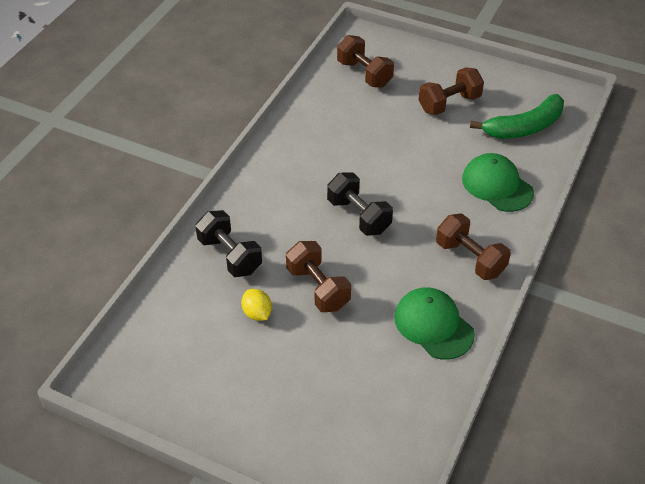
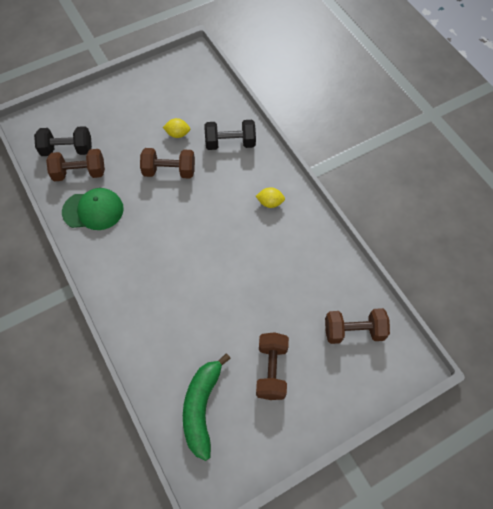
camera: 125 degrees right, 15 degrees up
(283, 183) = (270, 203): none -> yellow lemon
(358, 216) = (206, 227): black dumbbell -> black dumbbell (67, 149)
(470, 258) = (118, 265): brown dumbbell -> brown dumbbell (79, 173)
(497, 185) = (162, 334): green cap -> none

